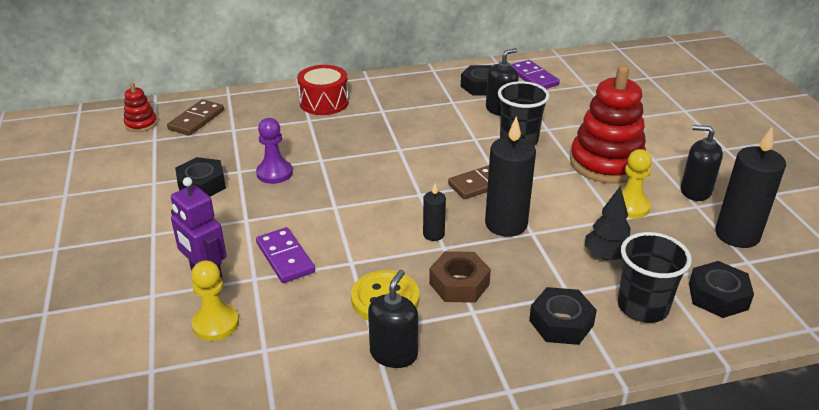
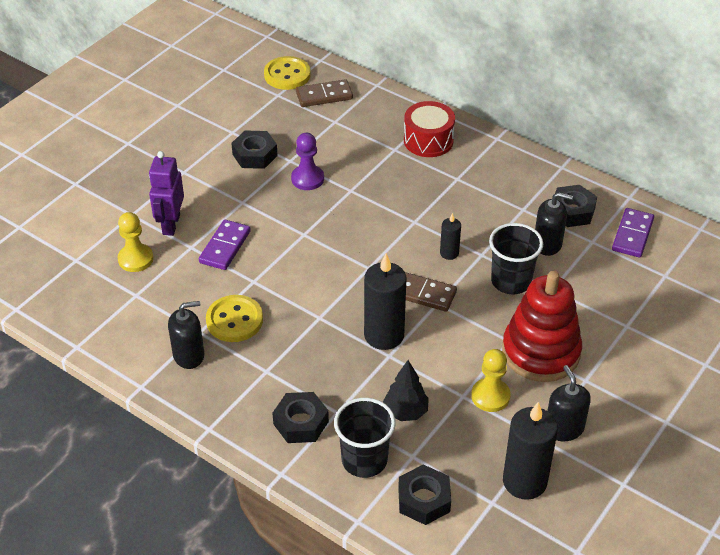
camera: 50 degrees right, 10 degrees up
(141, 124) = (287, 75): red stacking toy -> yellow button
(433, 234) = (328, 303): black candle -> black candle (449, 253)
(459, 284) = (288, 348): brown nut -> none

